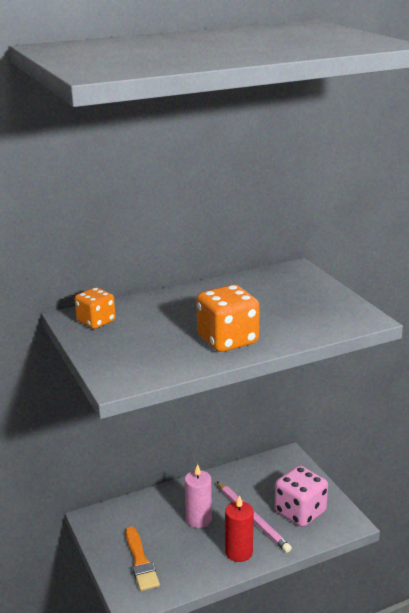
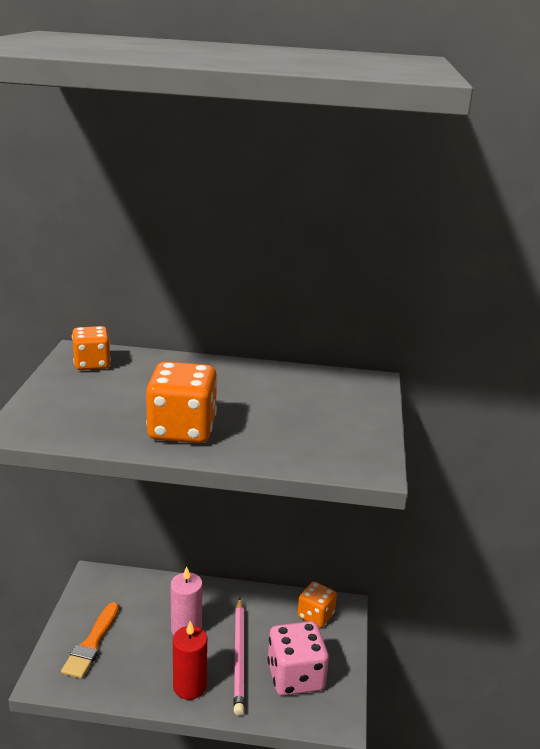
camera: 30 degrees right, 0 degrees up
(276, 469) = (315, 615): none -> orange dice

